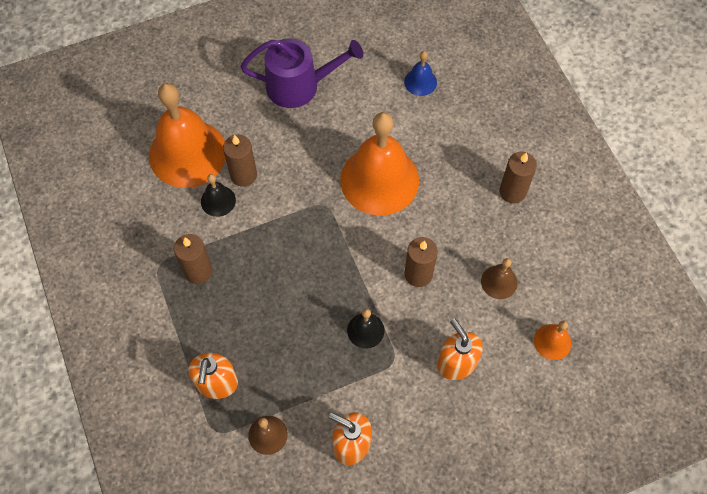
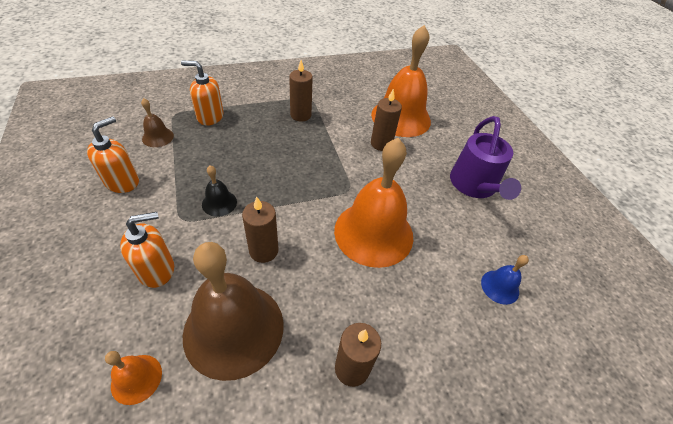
camera: 90 degrees right, 15 degrees down
(218, 201) = (358, 129): black bell -> none
(499, 282) = (234, 328): brown bell -> brown bell, size x2.28

